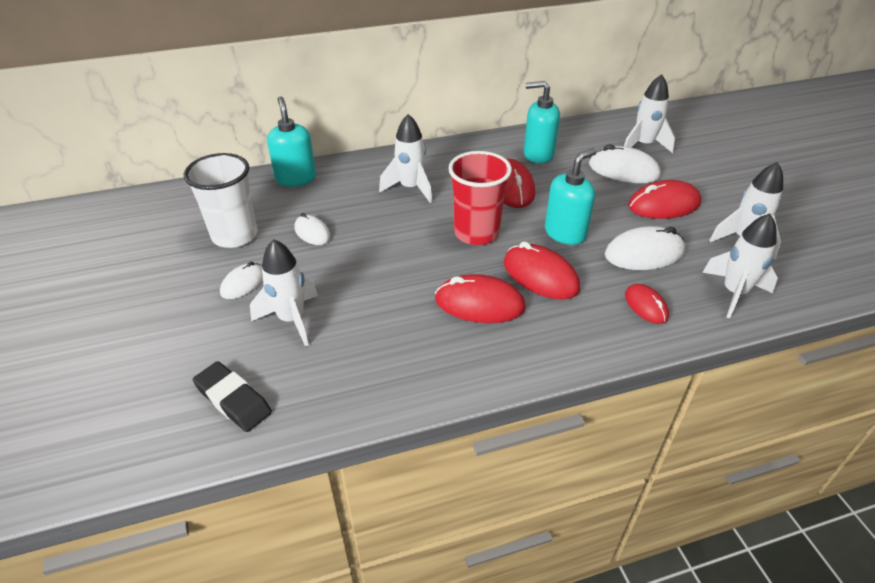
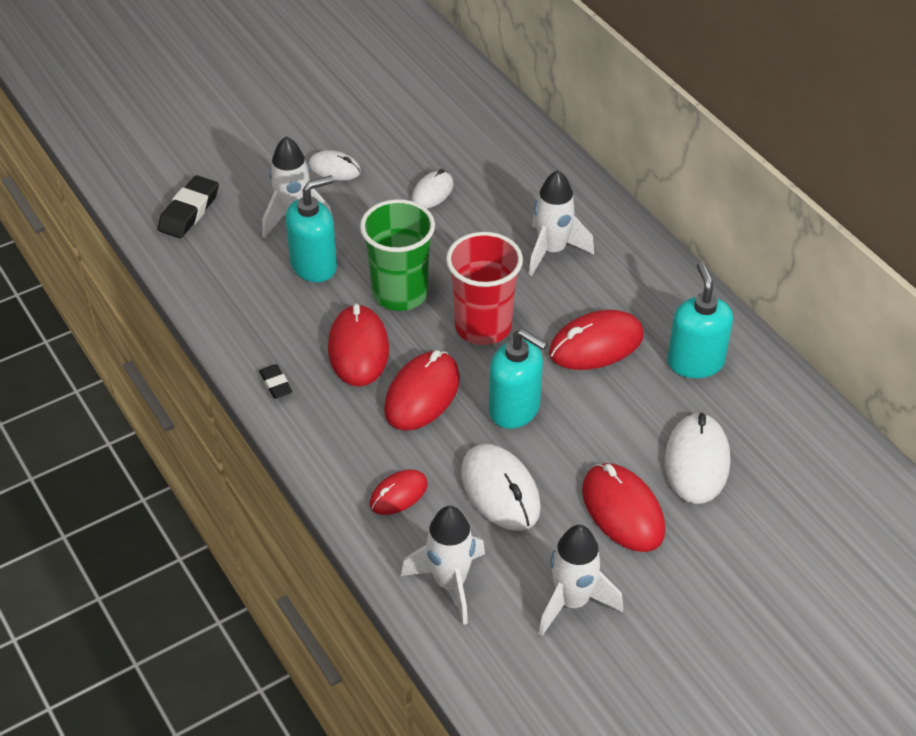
camera: 75 degrees right, 5 degrees up
(235, 235) = (406, 138): white cup -> none
(296, 178) = (530, 149): turquoise soap dispenser -> turquoise soap dispenser (314, 265)
(422, 269) = (400, 293): none -> green cup
(507, 364) = (276, 384): none -> black eraser
(643, 145) = (785, 484): white rocket -> none

